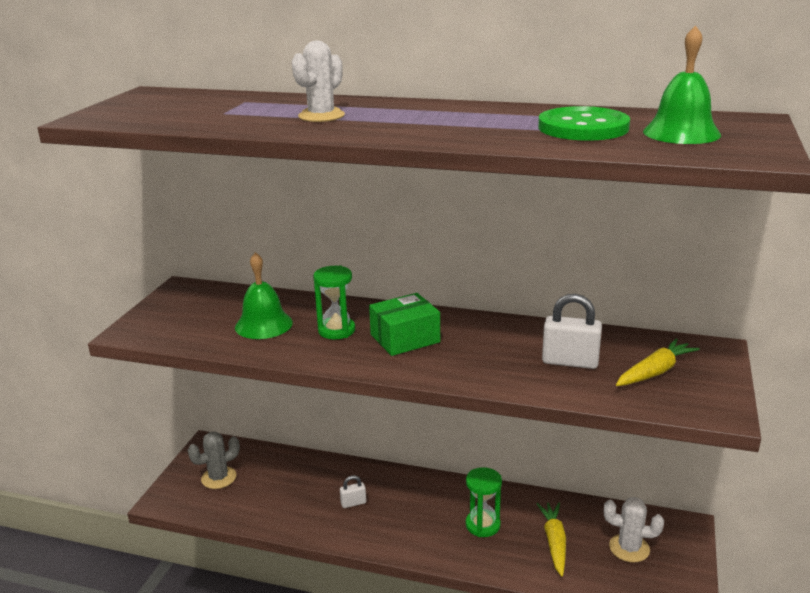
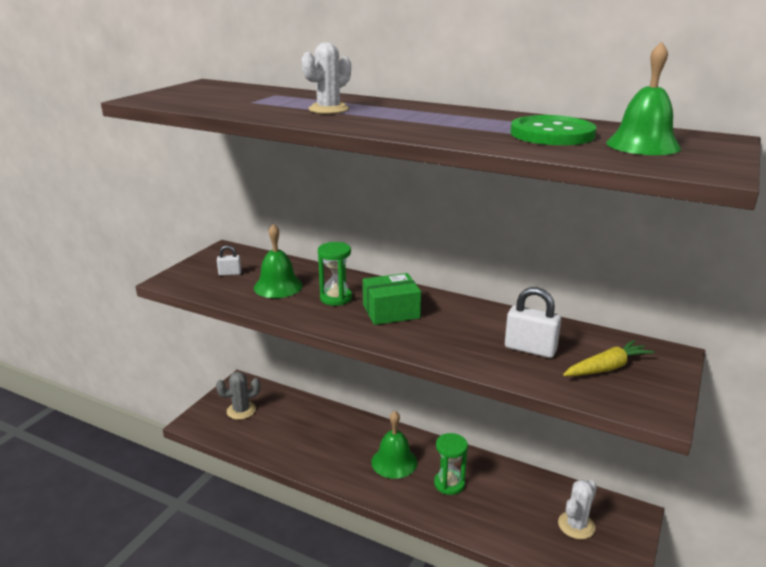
camera: 10 degrees right, 0 degrees up
(353, 503) = (344, 448): white padlock -> white padlock (230, 273)
(415, 510) = (394, 462): none -> green bell
(554, 542) = (509, 509): yellow carrot -> none
(629, 548) = (576, 525): white cactus -> white cactus turned 75 degrees counterclockwise

